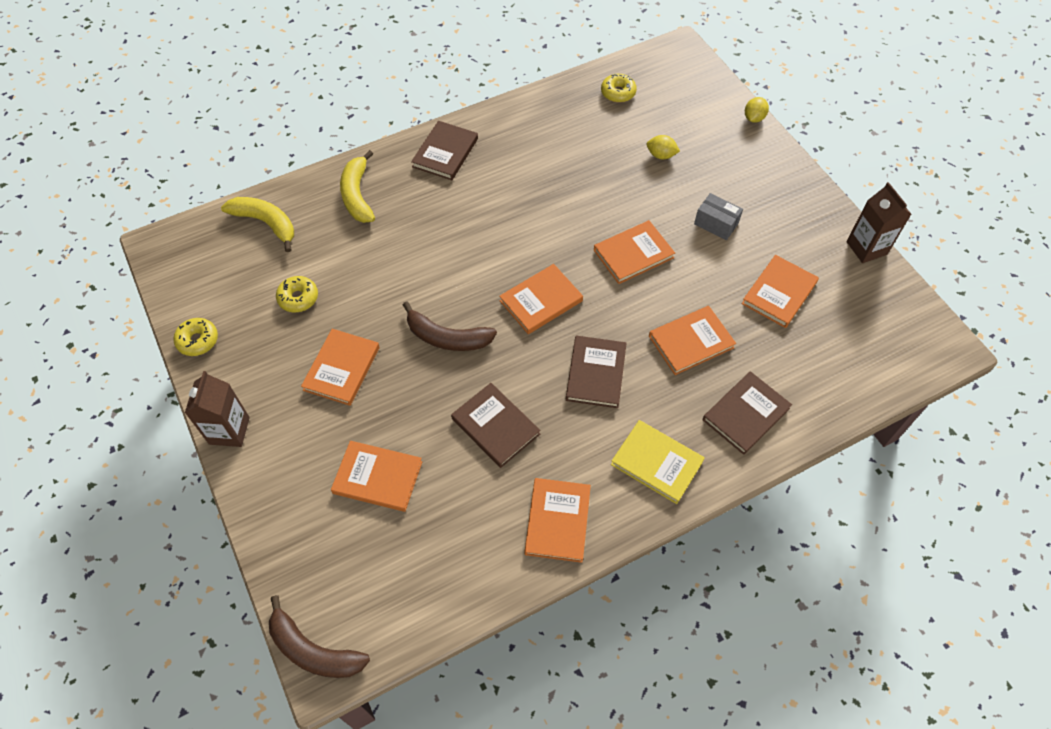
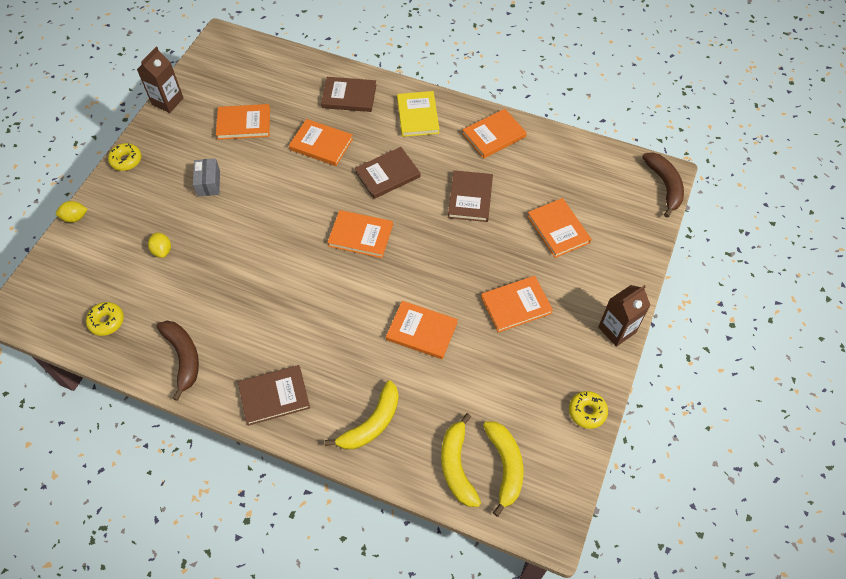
camera: 130 degrees left, 0 degrees up
(229, 252) = (505, 466): none -> yellow banana
(298, 298) = (494, 379): yellow donut -> yellow donut (126, 160)
(447, 338) = (437, 265): brown banana -> brown banana (183, 357)
(633, 254) = (275, 211): orange book -> orange book (421, 331)

